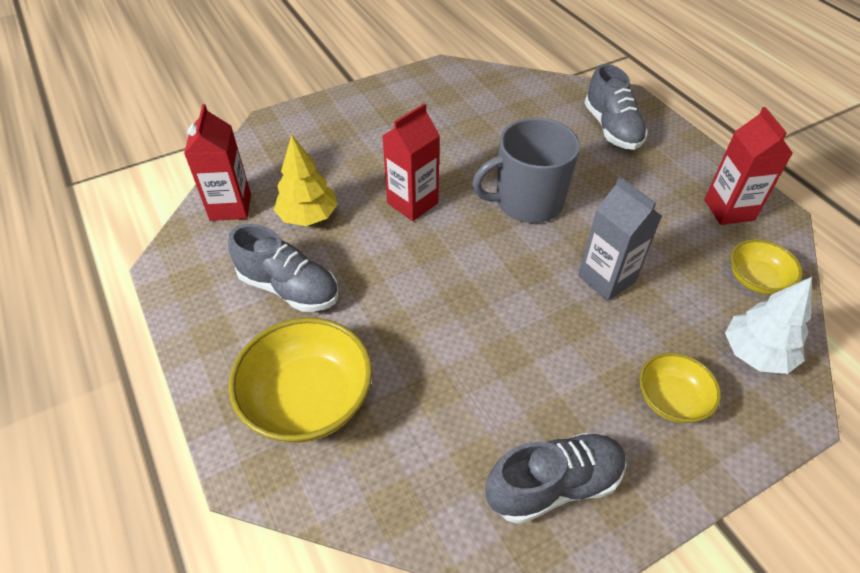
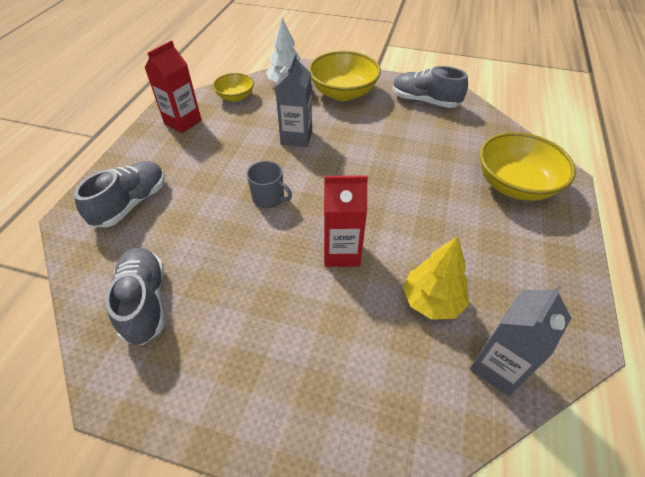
camera: 135 degrees left, 0 degrees up
(230, 207) = (498, 366): red carton -> grey carton
(289, 288) = (487, 252): grey shoe -> grey shoe (145, 302)
(527, 201) = (269, 198): grey mug -> grey mug, size x0.54
(671, 400) = (343, 93): yellow bowl -> yellow bowl, size x1.75

